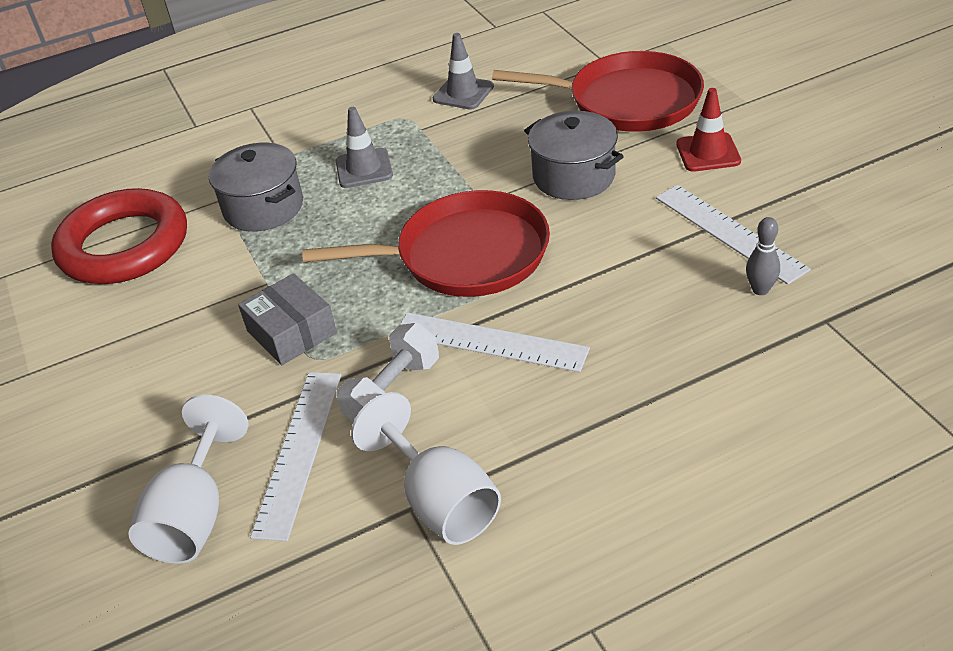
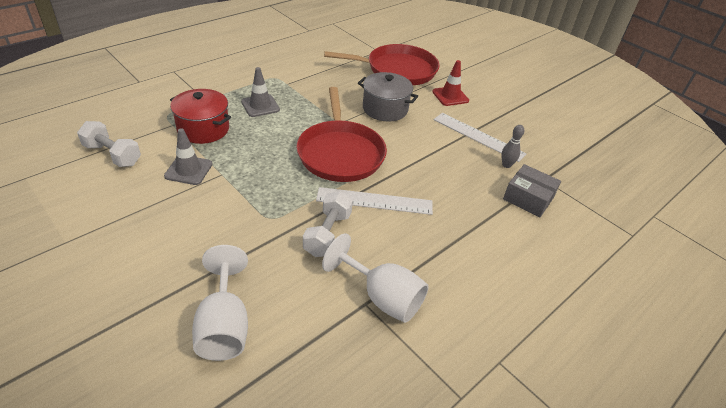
camera: 25 degrees left, 0 degrees up
(124, 245) = (112, 155): red ring -> white dumbbell
(263, 207) = (203, 129): grey pot -> red pot
(291, 332) = (249, 203): grey box -> grey box (528, 198)
(299, 451) = (281, 276): white ruler -> none
(463, 93) = (304, 65): grey traffic cone -> grey traffic cone (188, 170)
(465, 255) = (340, 153): red pan -> red pan turned 105 degrees clockwise

